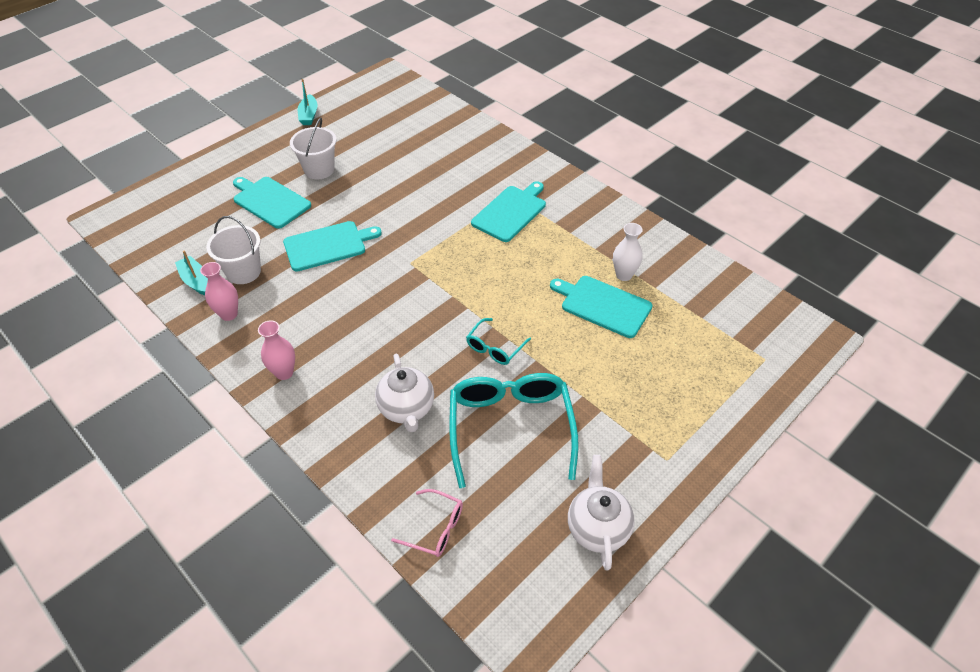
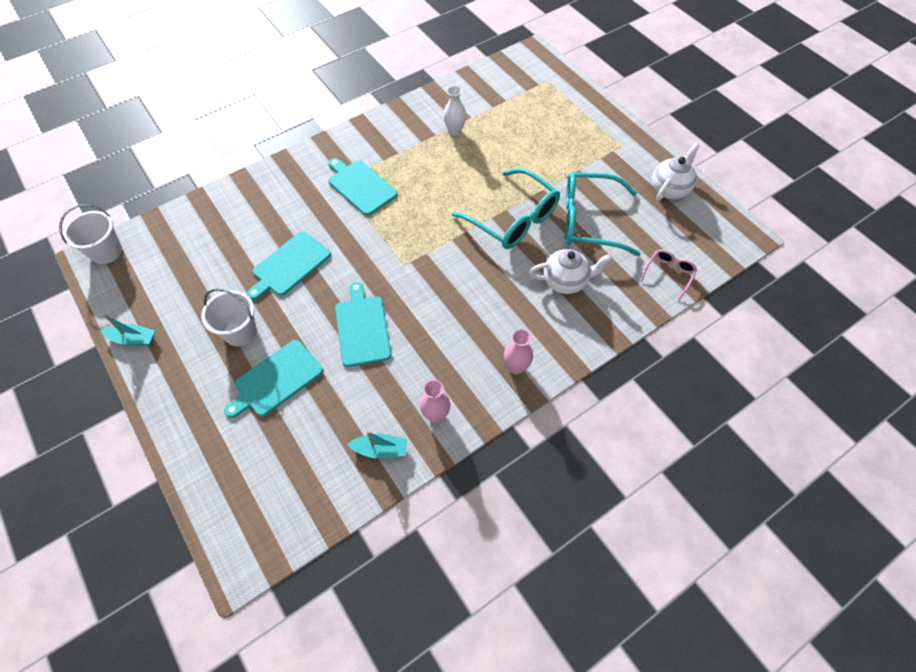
camera: 80 degrees left, 10 degrees up
(195, 281) = (380, 449): turquoise boat -> turquoise boat turned 150 degrees counterclockwise
(243, 272) = (379, 403): white bucket -> white bucket (106, 252)
(495, 348) = (513, 219): turquoise glasses -> turquoise glasses, size x2.06
(597, 528) = (669, 189): white teapot -> white teapot turned 120 degrees clockwise
(603, 305) = (483, 149): turquoise cutting board -> turquoise cutting board (289, 265)

